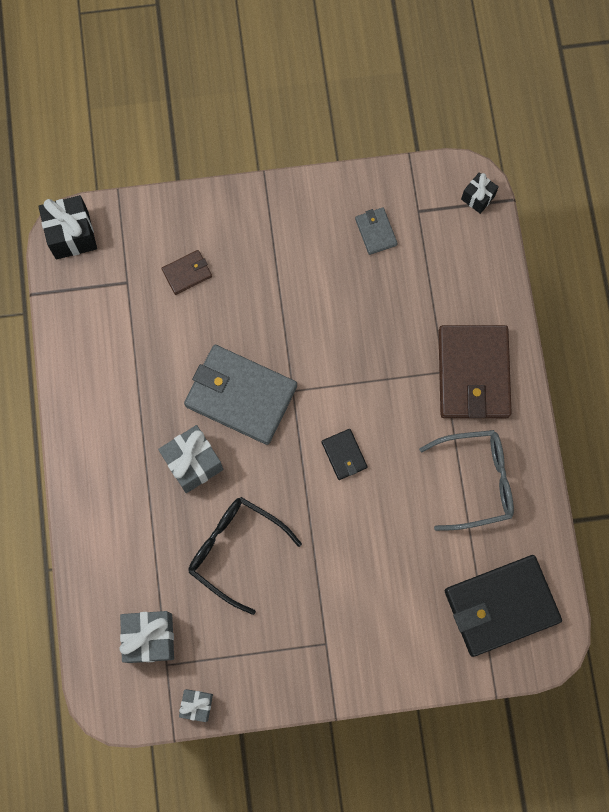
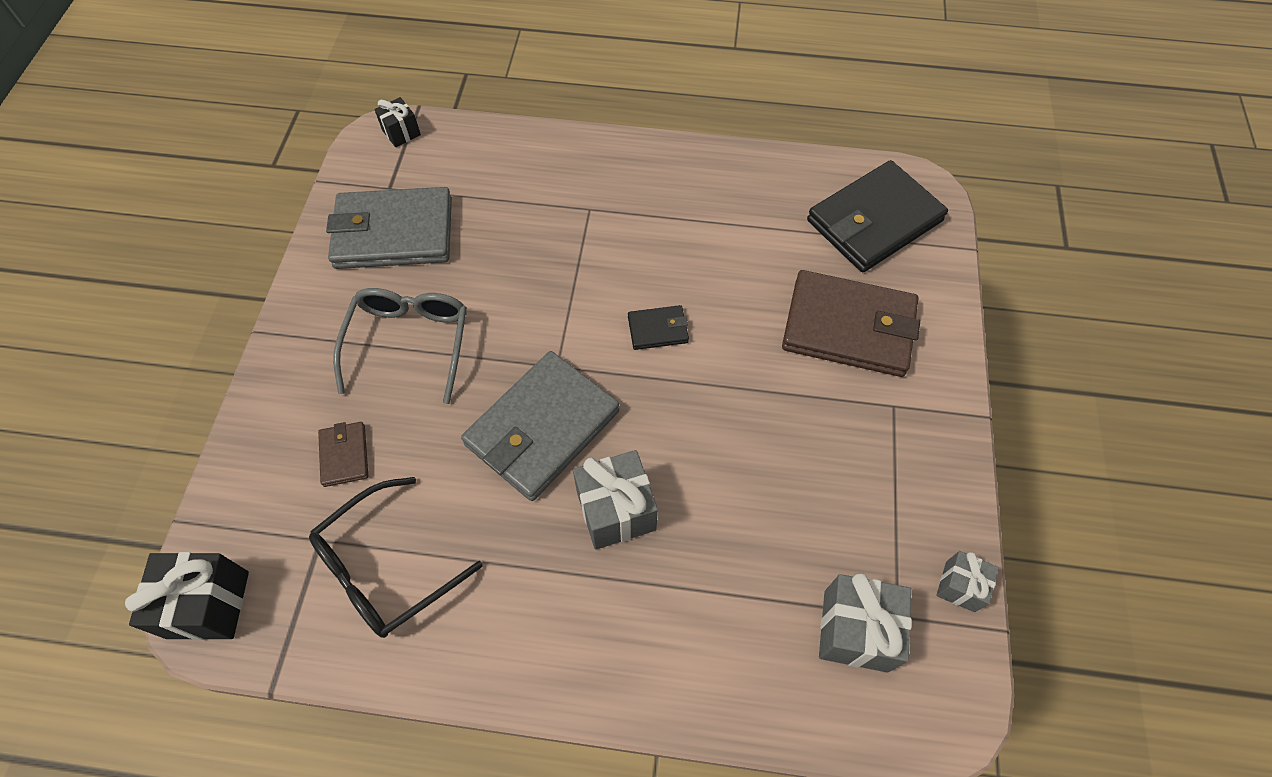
camera: 75 degrees left, 15 degrees down
(235, 550) = (751, 484): black glasses -> black glasses (385, 568)
(376, 232) = (393, 233): grey wallet -> grey wallet, size x2.19
(473, 374) = (601, 183): brown wallet -> brown wallet (848, 328)
(476, 481) = (726, 209): grey glasses -> grey glasses (409, 343)
(501, 606) = (874, 221): black wallet -> black wallet turned 60 degrees clockwise

